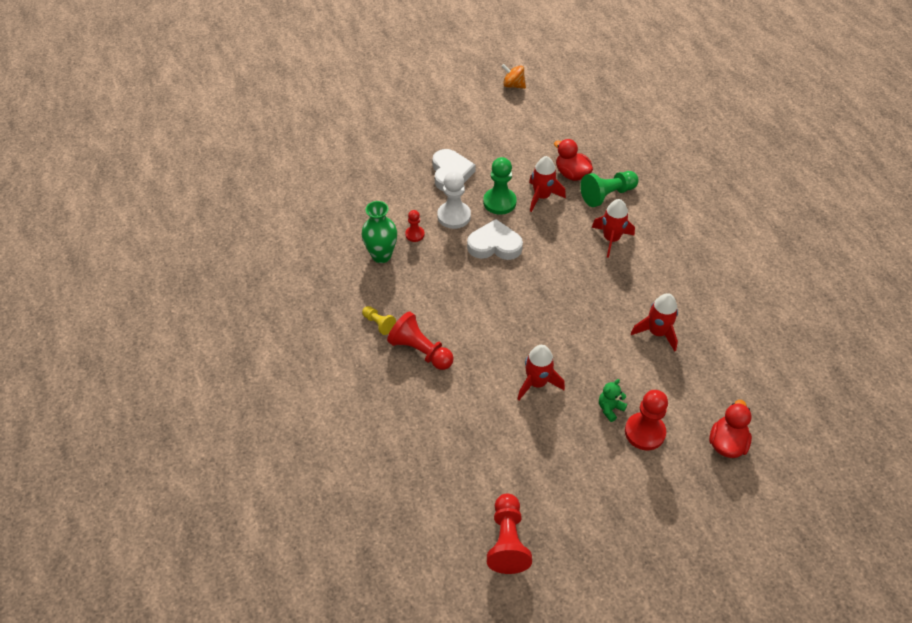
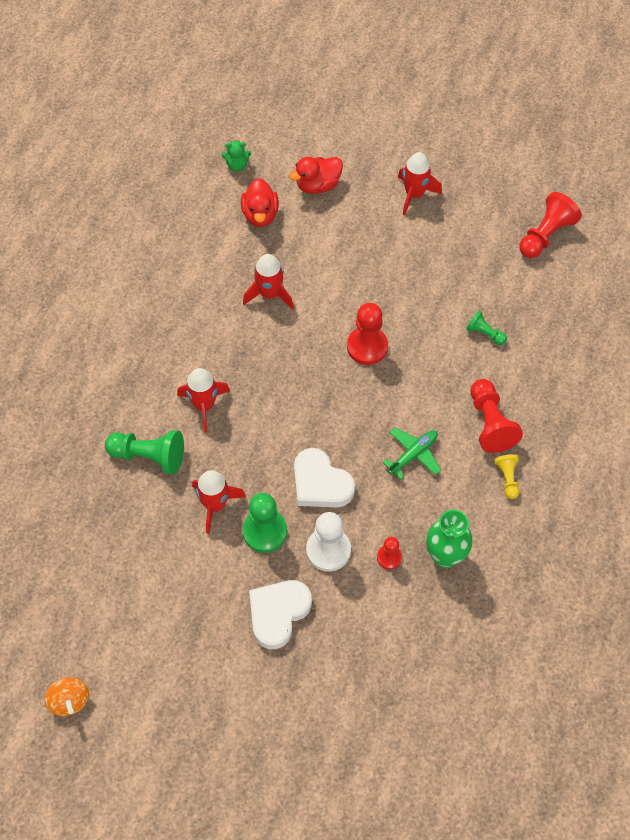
camera: 140 degrees left, 10 degrees up
(454, 297) = (413, 454): none -> green plane
(481, 413) = (484, 333): none -> green pawn
(537, 383) = (414, 325): red rocket -> red rocket (414, 194)
(571, 174) = (154, 509): red duck -> red duck (260, 215)
(610, 409) = (377, 266): green teddy bear -> green teddy bear (237, 166)
(644, 432) = (369, 232): red pawn -> red pawn (367, 347)

